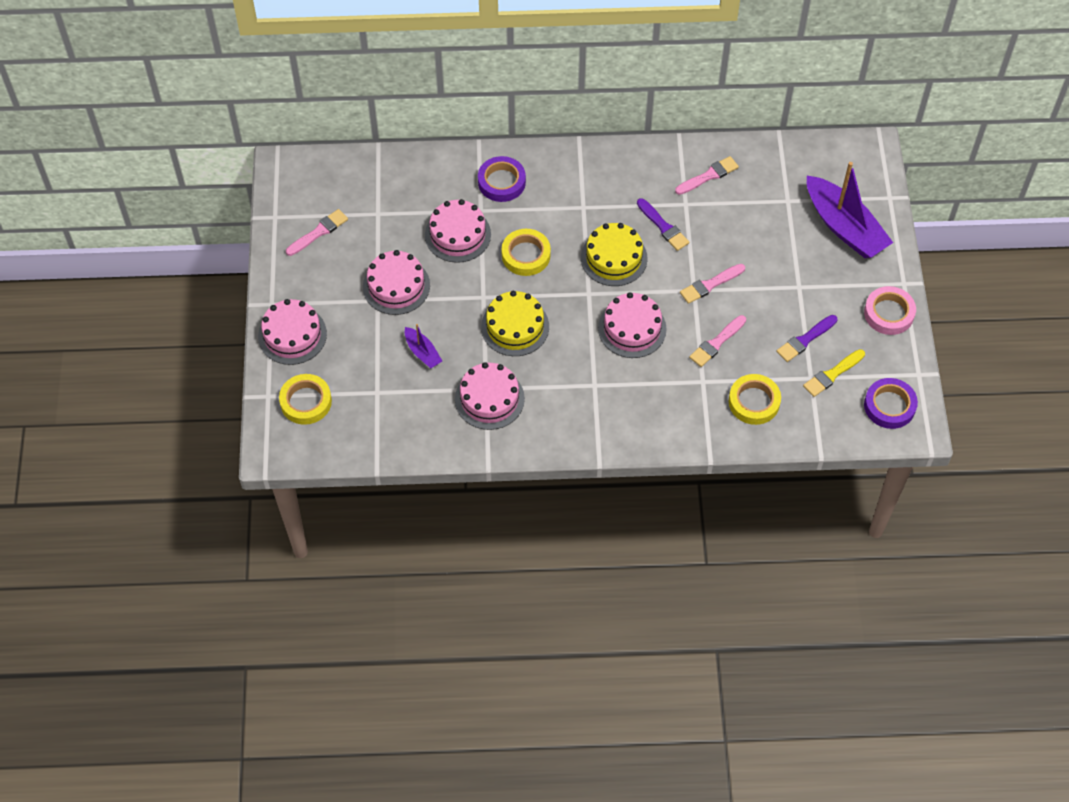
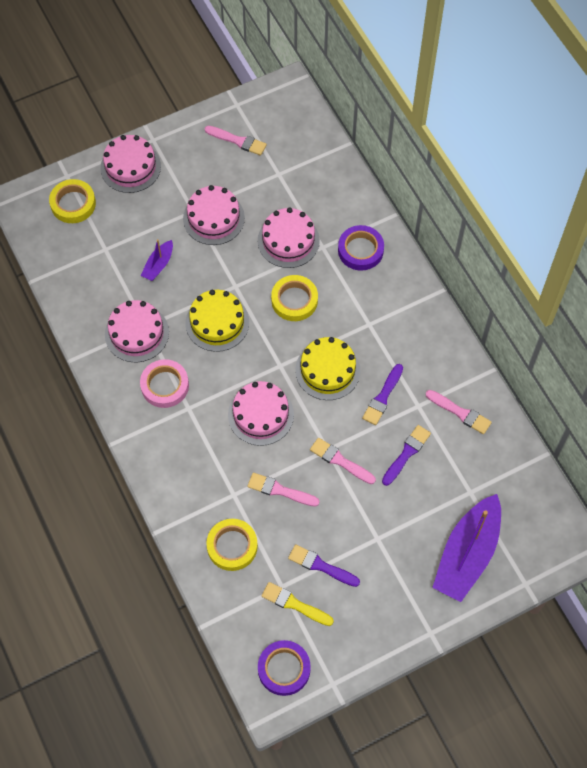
camera: 65 degrees right, 5 degrees up
(728, 231) = (406, 453): none -> purple brush
(889, 313) = (388, 631): pink tape -> pink tape (165, 385)

